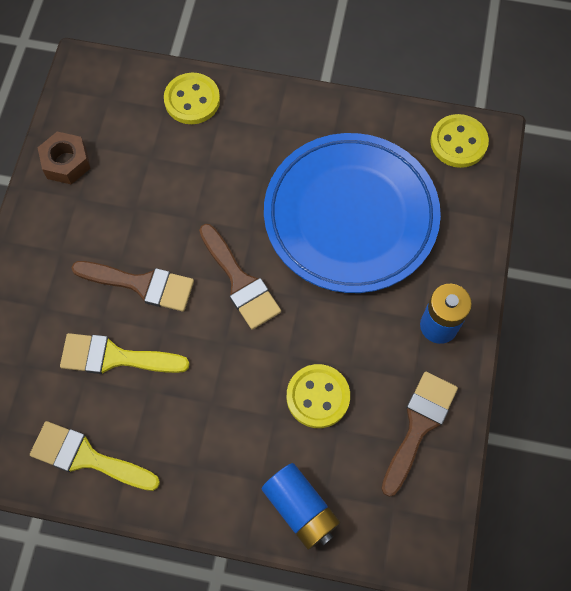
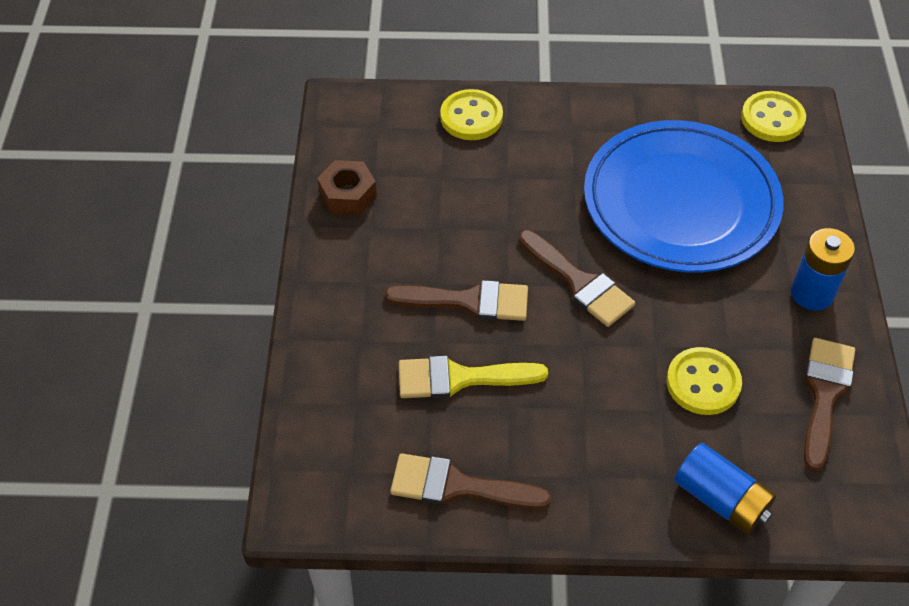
camera: 10 degrees left, 15 degrees down
(87, 457) = (457, 486): yellow brush -> brown brush

